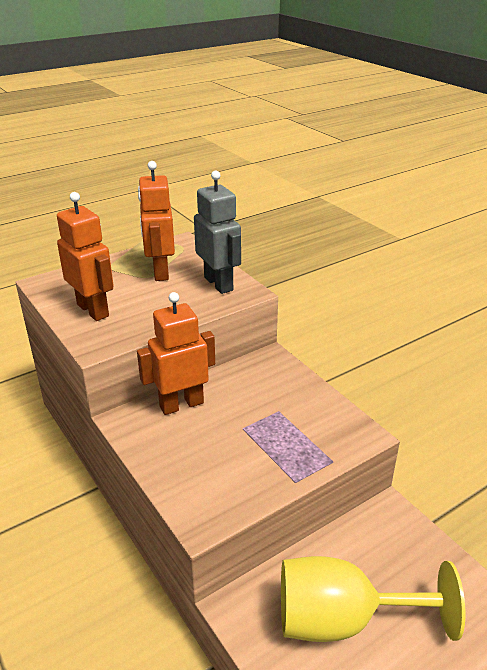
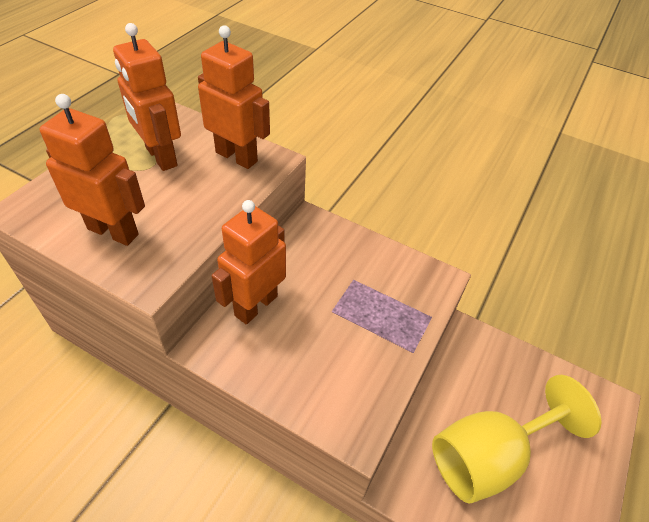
camera: 30 degrees left, 15 degrees up
(219, 284) = (237, 157): grey robot -> orange robot

